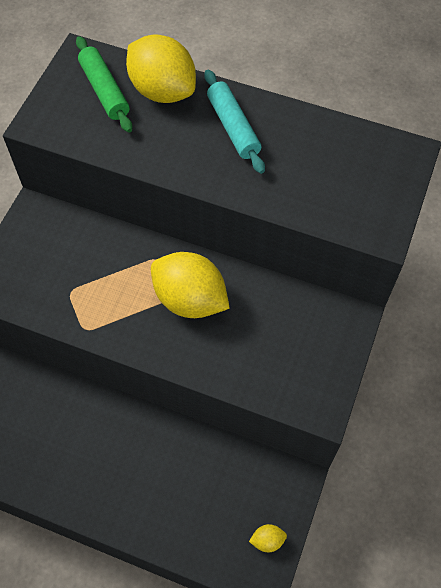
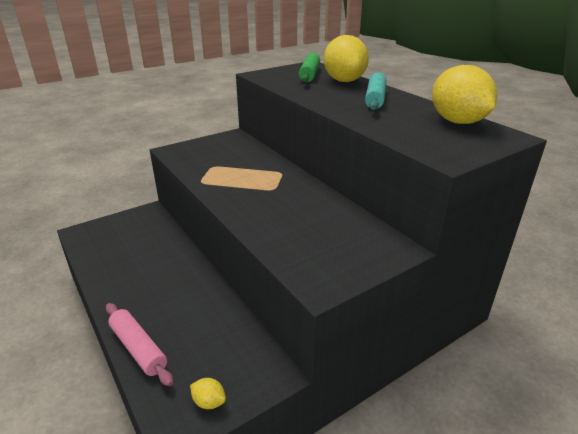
camera: 35 degrees right, 30 degrees down
(163, 536) = (138, 348): none -> pink rolling pin
(190, 299) = (281, 194): yellow lemon -> yellow lemon (457, 122)

